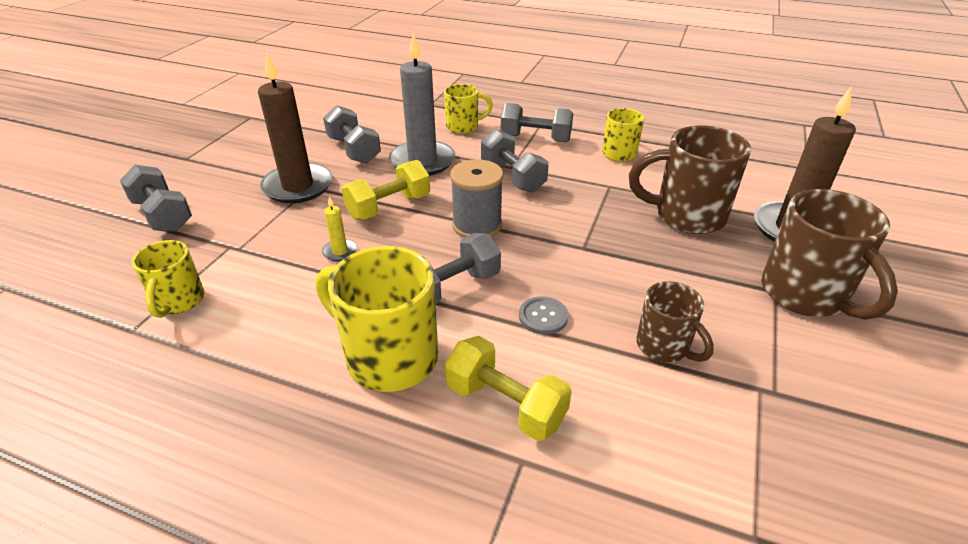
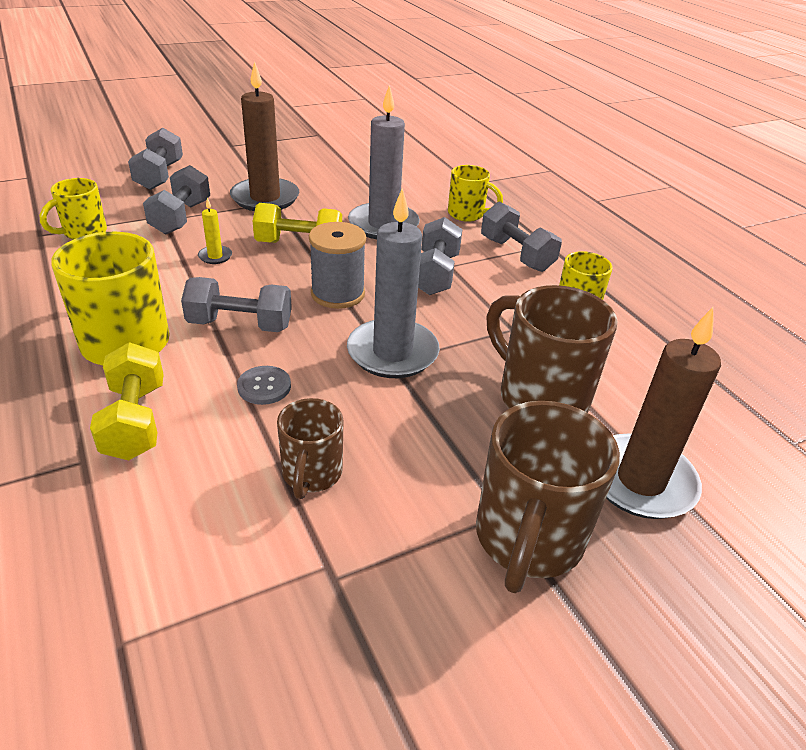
camera: 40 degrees right, 0 degrees up
(354, 150) = (347, 191): grey dumbbell -> grey dumbbell (181, 217)
(575, 242) = (392, 352): none -> grey candle

